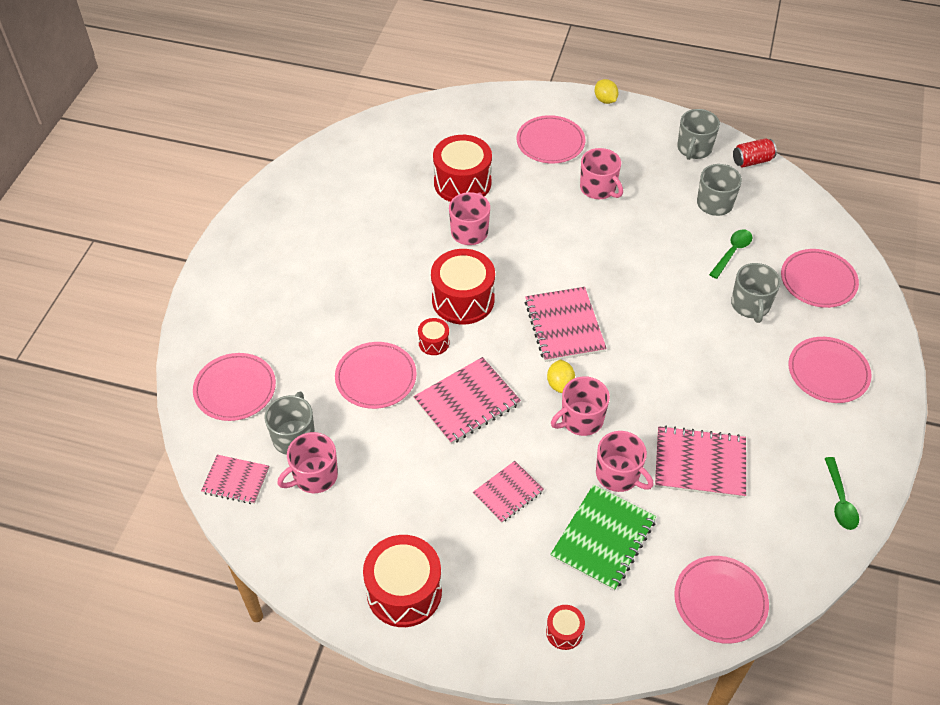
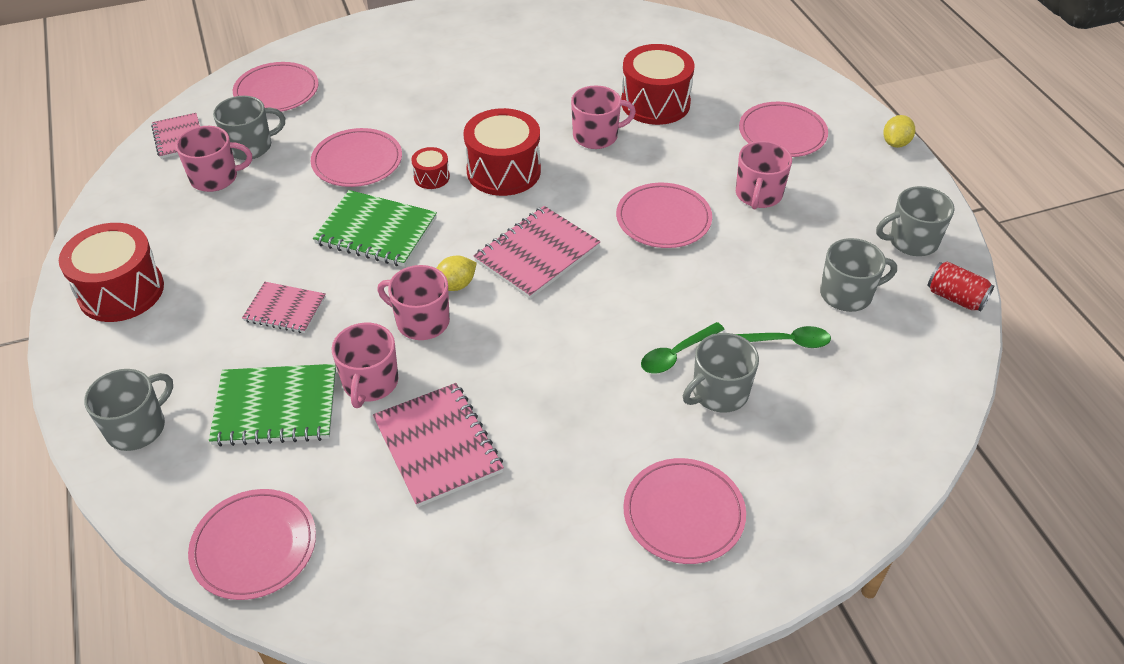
camera: 55 degrees right, 5 degrees down
(314, 476) = (215, 178): pink mug -> pink mug turned 150 degrees clockwise
(467, 402) = (376, 231): pink notebook -> green notebook
(564, 632) = (137, 427): red drum -> grey mug
(818, 281) = (827, 442): pink plate -> pink plate (663, 219)
(840, 500) = (485, 610): green spoon -> green spoon (676, 354)

